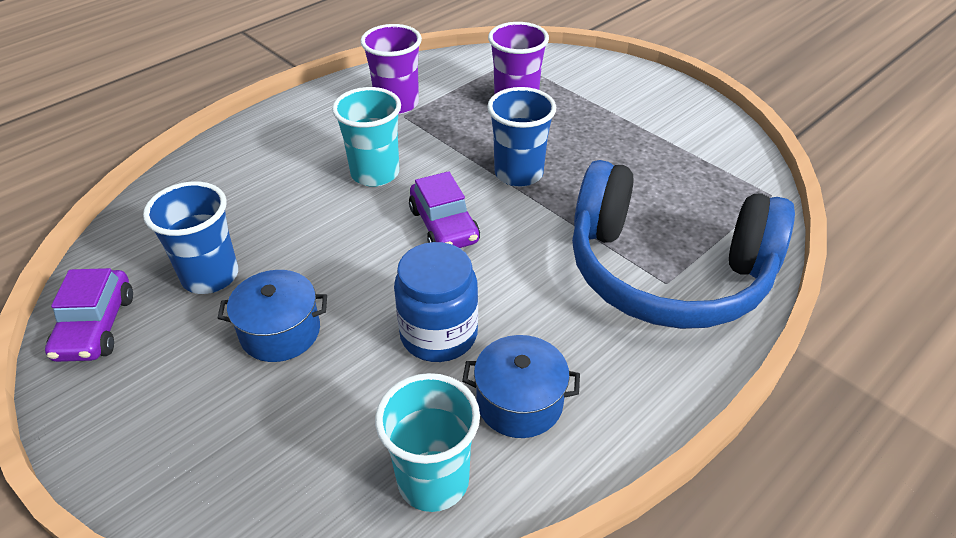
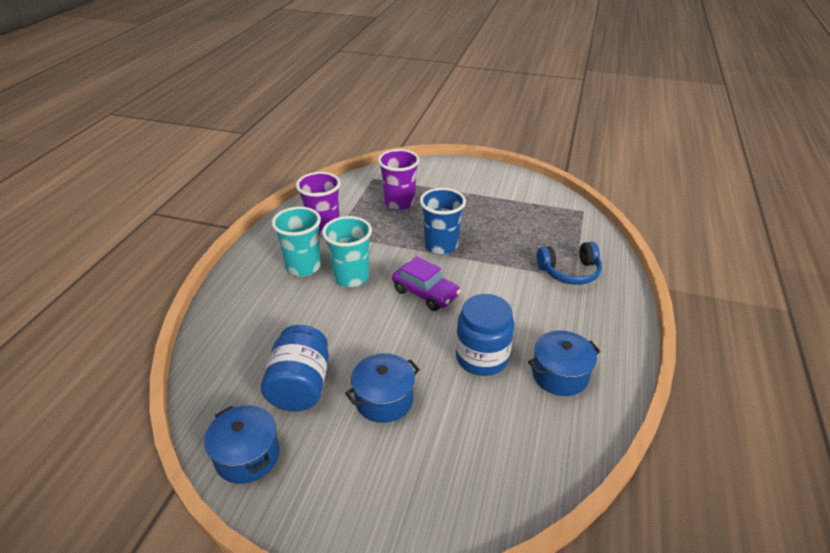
camera: 30 degrees left, 5 degrees down
(96, 327) = (247, 455): purple car -> blue pot
(210, 276) = (300, 386): blue cup -> blue jar
(433, 481) = (555, 439): turquoise cup -> turquoise cup (303, 267)
(666, 272) = (569, 272): blue headphones -> blue headphones, size x0.47

